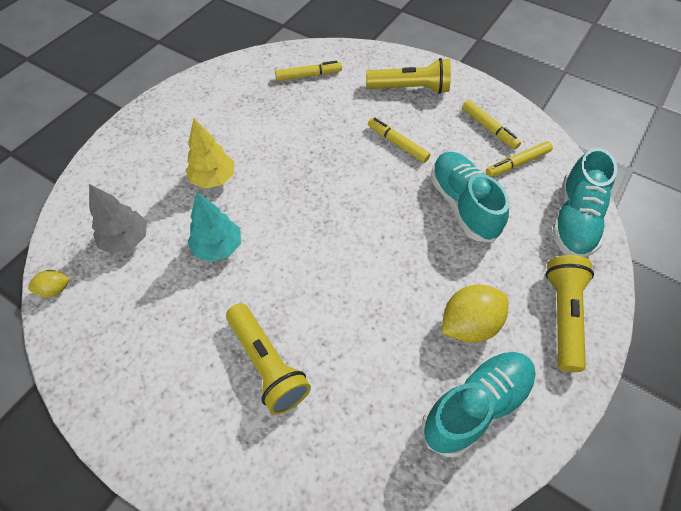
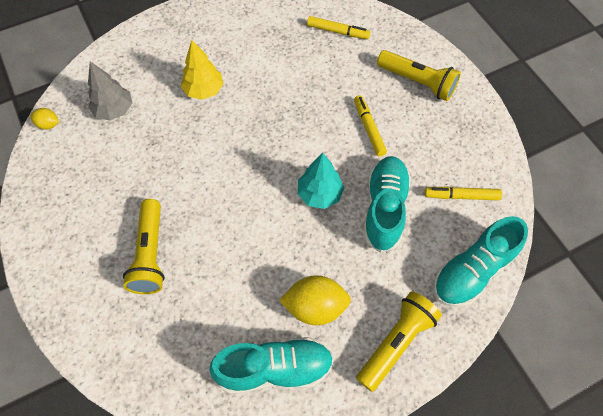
camera: 30 degrees right, 5 degrees up
(218, 247) = (172, 148): turquoise tree -> turquoise tree (319, 194)
(489, 128) = (460, 152): yellow marker -> none

